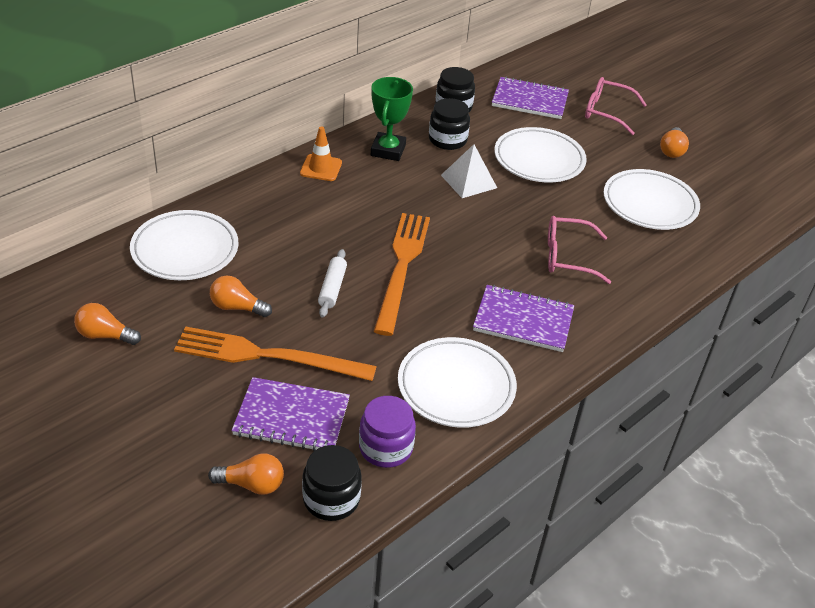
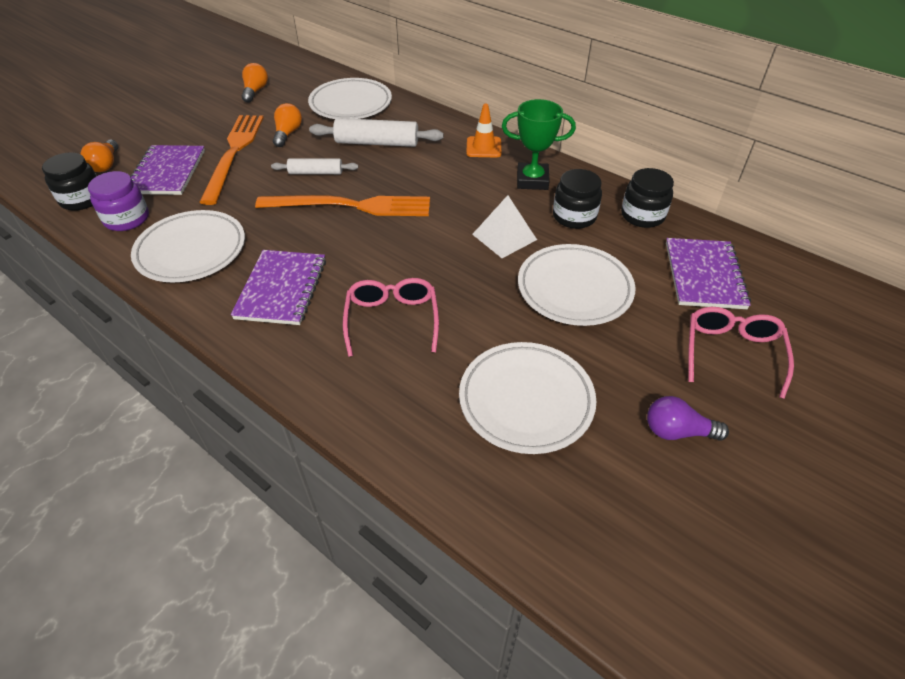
camera: 85 degrees right, 5 degrees up
(285, 238) = (377, 143): none -> white rolling pin
(672, 150) = (677, 431): orange light bulb -> purple light bulb

